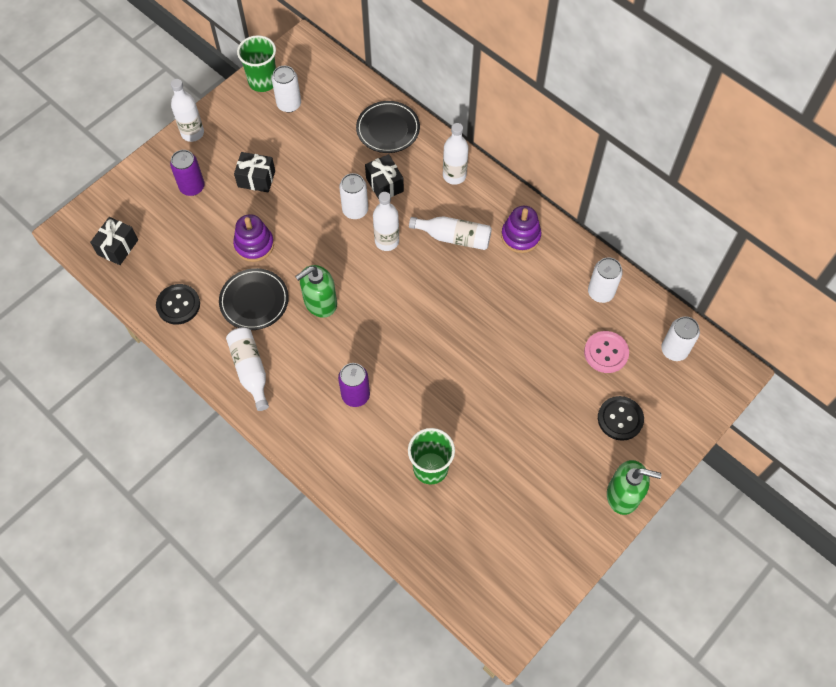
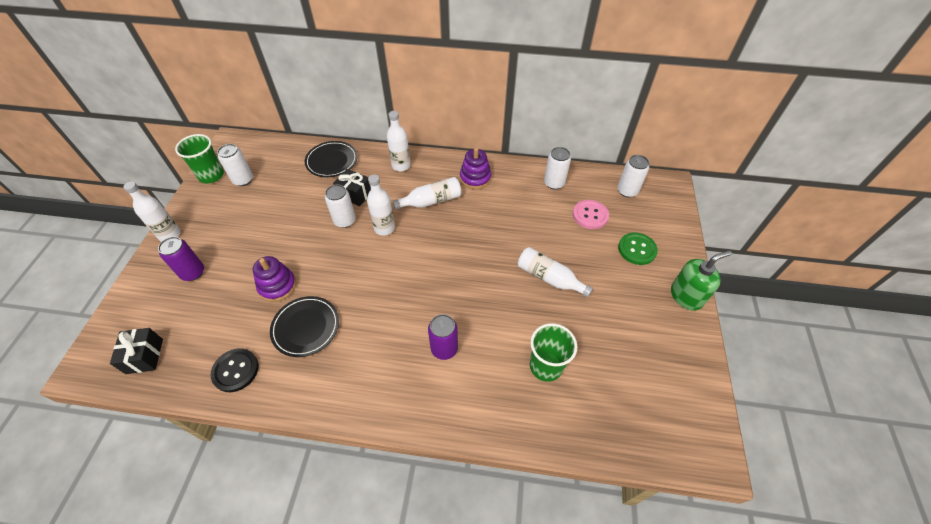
camera: 35 degrees left, 10 degrees down
(250, 370) = (340, 384): white bottle -> white bottle (549, 278)
(256, 179) = (248, 239): black gift -> none
(320, 302) = (363, 297): green soap dispenser -> none
(620, 419) = (637, 249): black button -> green button

